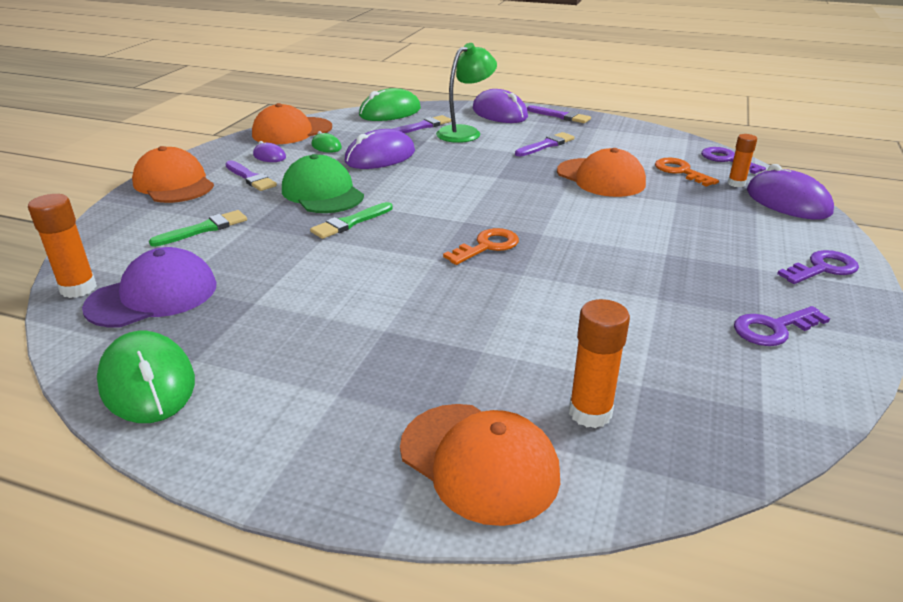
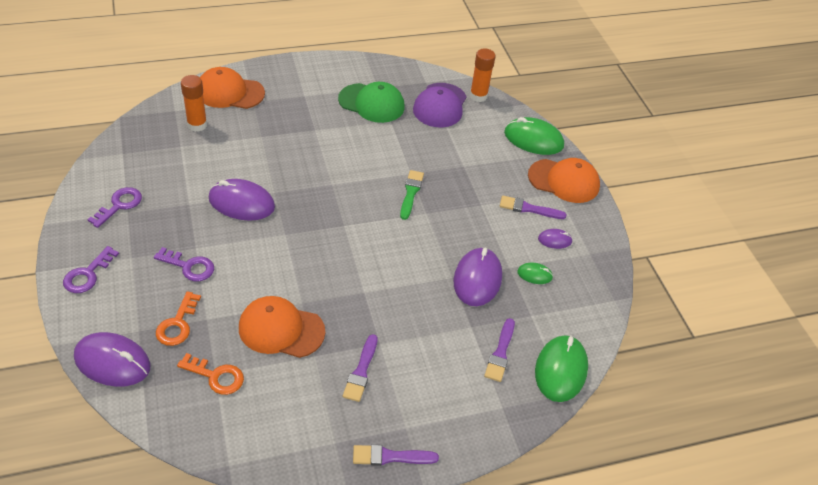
camera: 140 degrees right, 15 degrees up
(147, 383) = (381, 73): green mouse -> green mouse (533, 139)
(204, 229) = (483, 153): green brush -> none
(292, 131) = (592, 286): orange cap -> none
(322, 193) = (462, 214): green cap -> green cap (371, 103)
(465, 132) = (452, 361): green lamp -> none
(487, 246) = (310, 207): orange key -> orange key (177, 324)
(499, 113) = (457, 428): purple mouse -> purple mouse (241, 203)
(727, 160) = (177, 426): purple key -> purple key (189, 266)
(736, 183) = (161, 376): orange glue stick -> none

